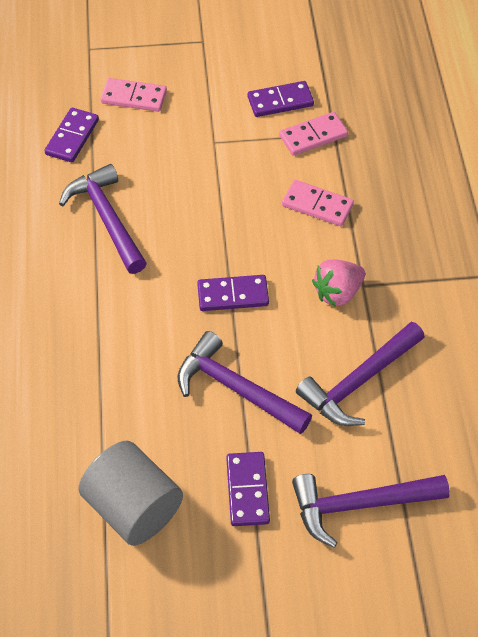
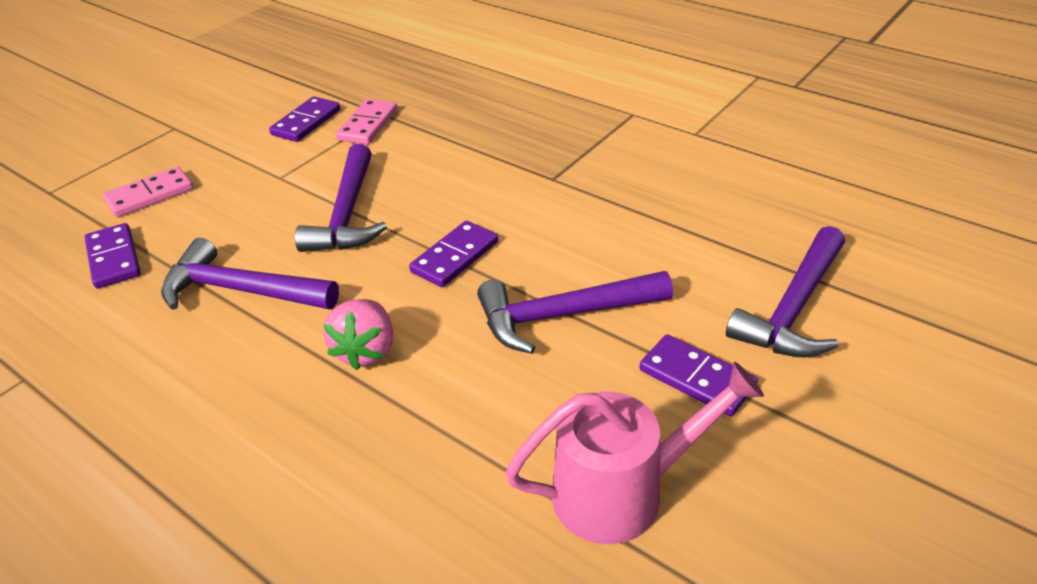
camera: 45 degrees left, 15 degrees down
(133, 508) = (622, 491): grey cylinder -> pink watering can
(317, 205) = (437, 158): pink domino -> none
(337, 293) = (541, 195): pink strawberry -> pink strawberry (366, 351)
(359, 382) = (652, 234): purple hammer -> purple hammer (347, 214)

